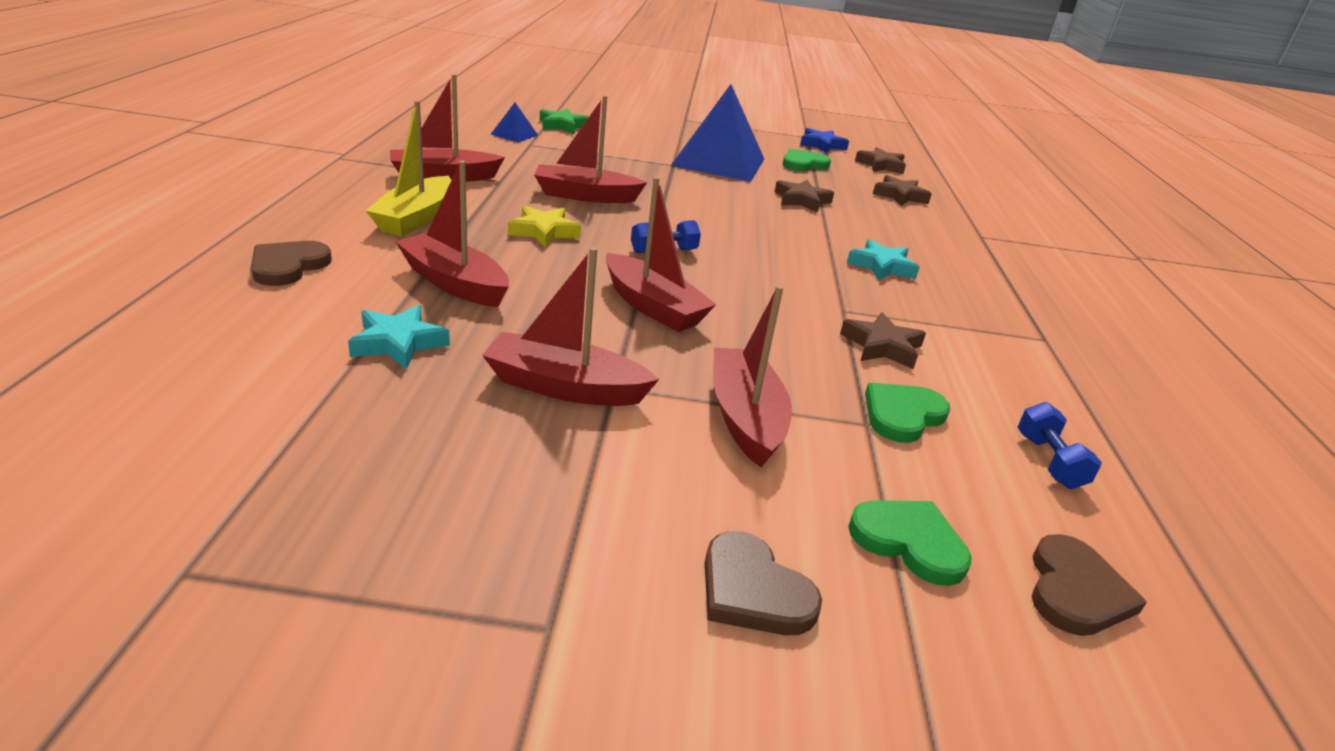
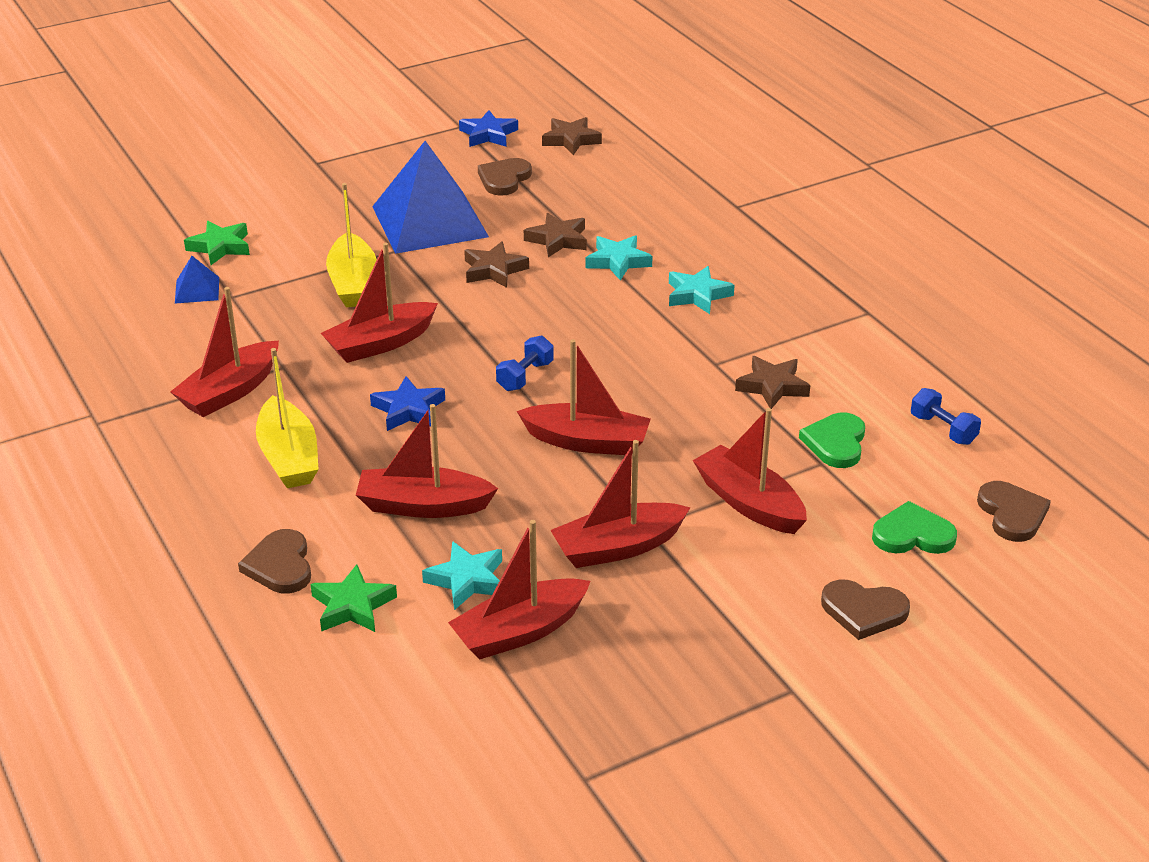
camera: 30 degrees left, 5 degrees up
(283, 313) = (352, 606): none -> green star
(371, 401) = (520, 631): none -> red boat
(544, 232) = (408, 410): yellow star -> blue star
(617, 166) = (353, 283): none -> yellow boat
(803, 164) = (504, 179): green heart -> brown heart
(835, 226) = (618, 261): none -> turquoise star
(900, 196) = (628, 183): brown star -> brown star (494, 270)

